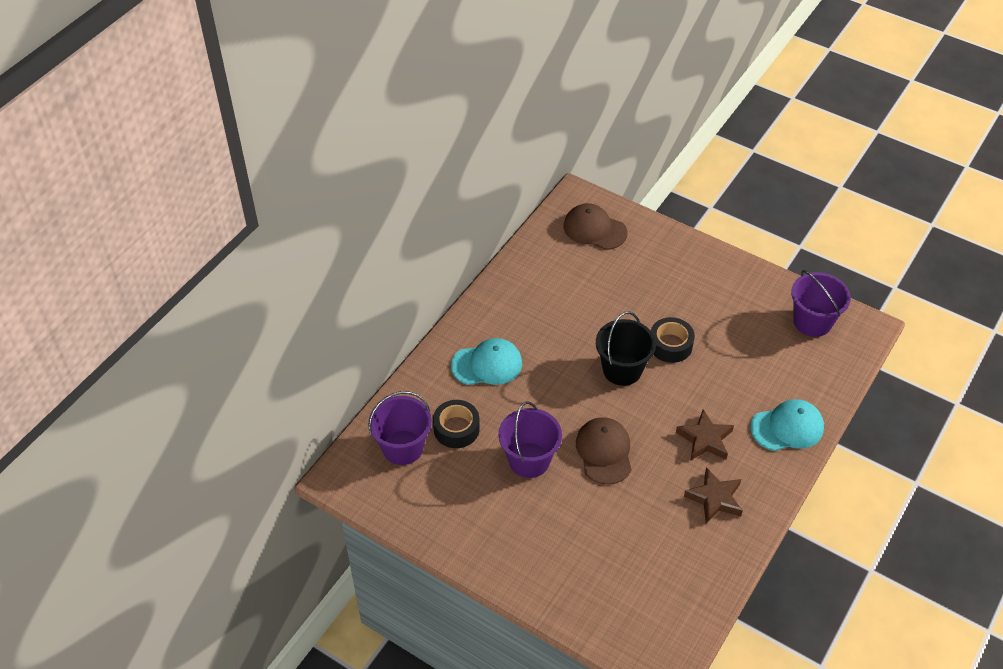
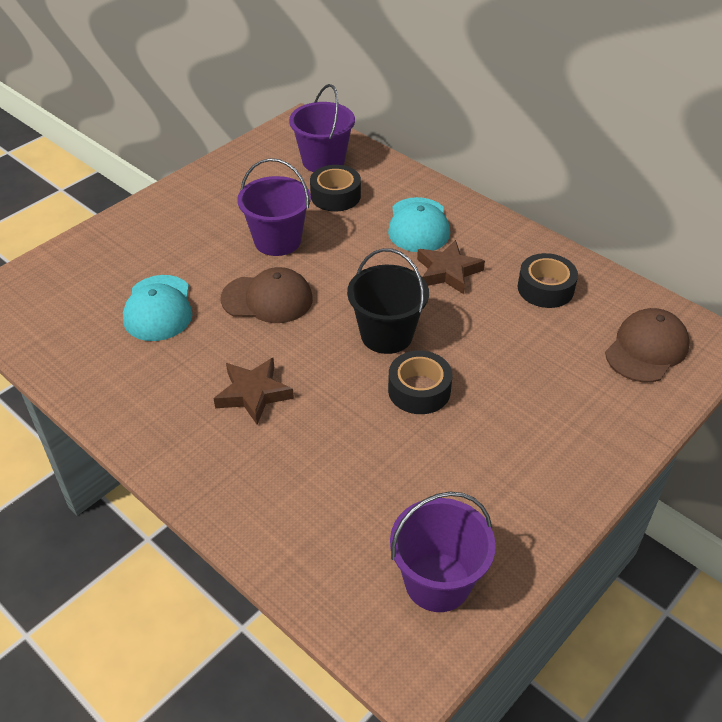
camera: 100 degrees right, 5 degrees down
(546, 282) = (545, 288): none -> black tape
(715, 498) = (163, 384): brown star -> brown star (448, 271)
(787, 427) = (242, 489): turquoise cap -> turquoise cap (158, 308)

